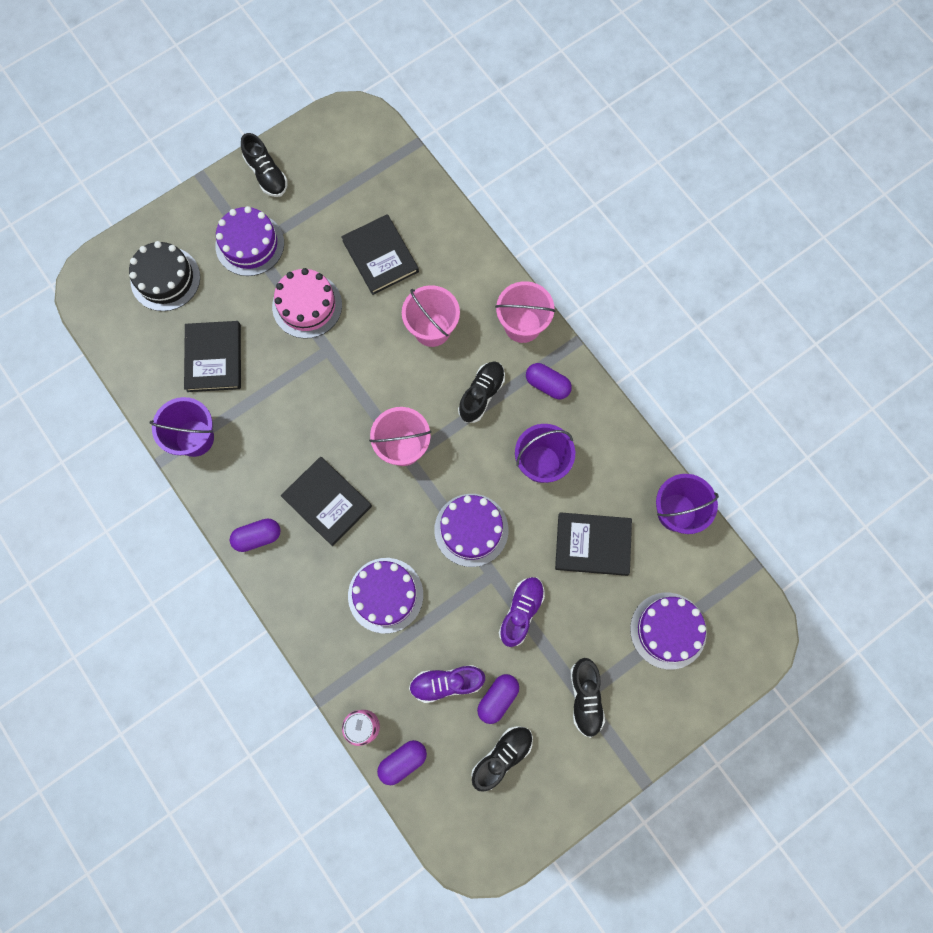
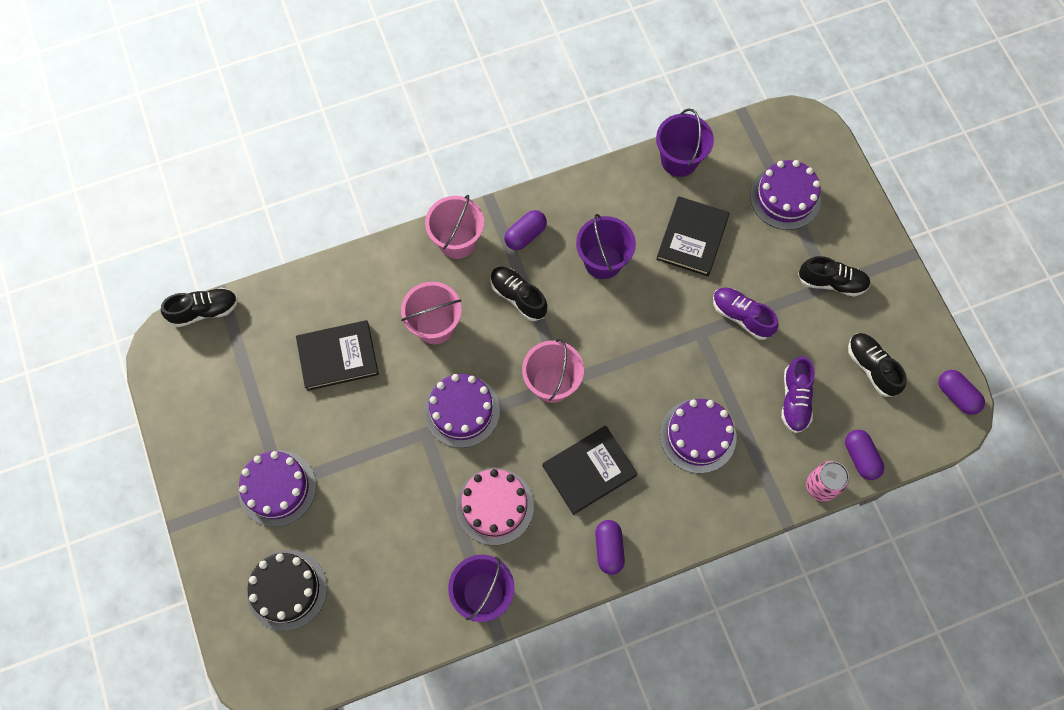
camera: 75 degrees left, 5 degrees down
(214, 358) = (398, 554): black book -> none
(266, 174) = (199, 452): black shoe -> black shoe (204, 311)
(307, 305) = (369, 443): pink cake -> pink cake (494, 506)
(471, 530) = (652, 340): purple cake -> purple cake (462, 411)
(497, 698) = (818, 358): purple capsule -> purple capsule (956, 395)

